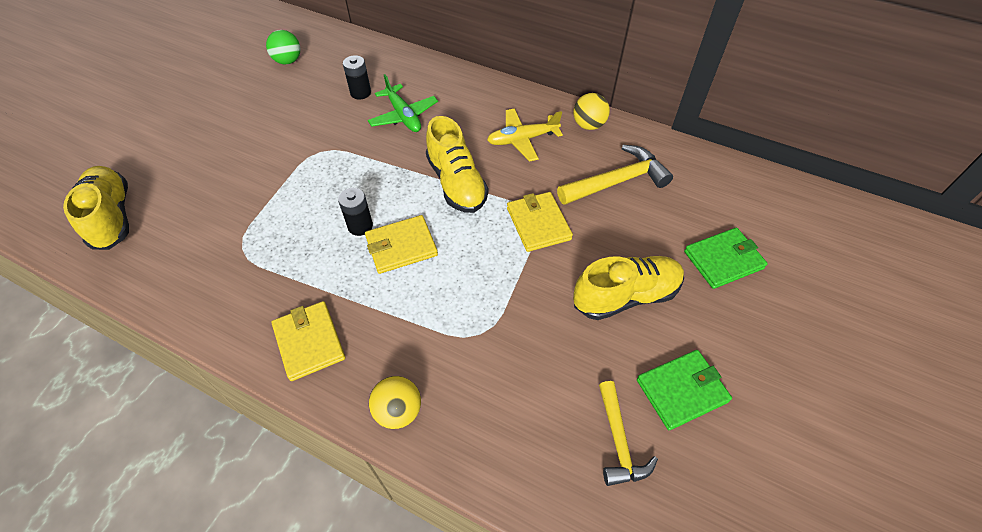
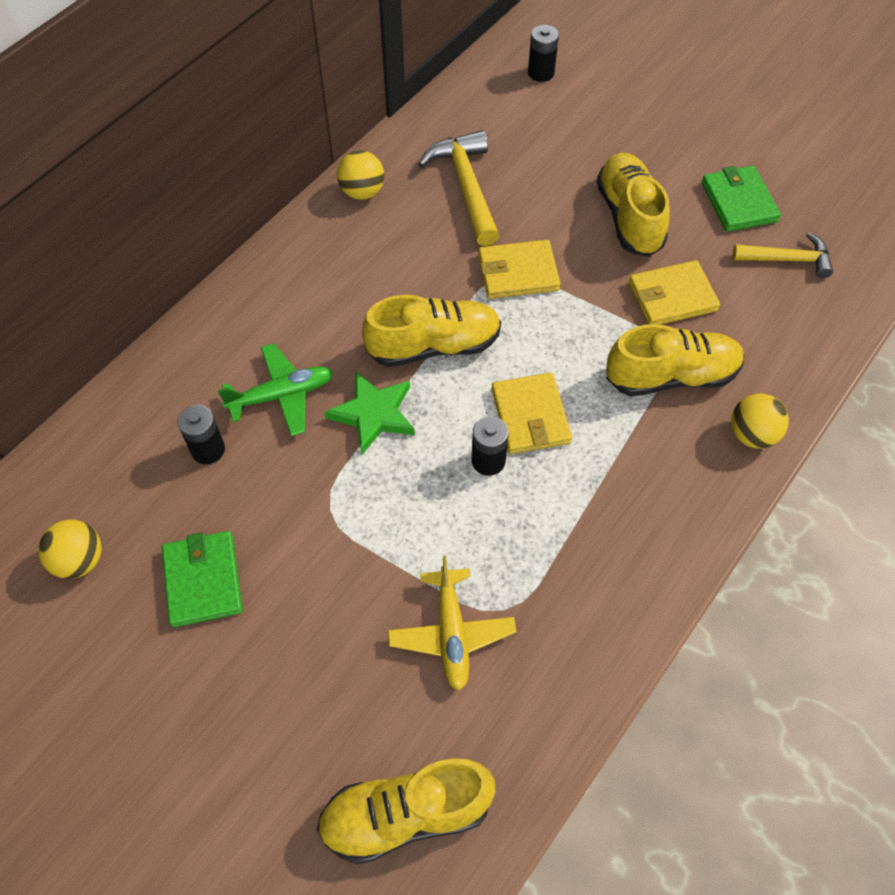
camera: 80 degrees left, 5 degrees up
(288, 61) = (79, 560): green ball -> yellow ball
(309, 342) = (661, 521): yellow wallet -> yellow wallet (672, 297)
(394, 160) = (373, 414): none -> green star
(453, 341) = (671, 376): none -> yellow shoe
(522, 140) = (371, 264): yellow plane -> yellow plane (451, 633)
(723, 260) = (594, 129): green wallet -> green wallet (203, 580)
(774, 214) = (541, 73): none -> black battery

